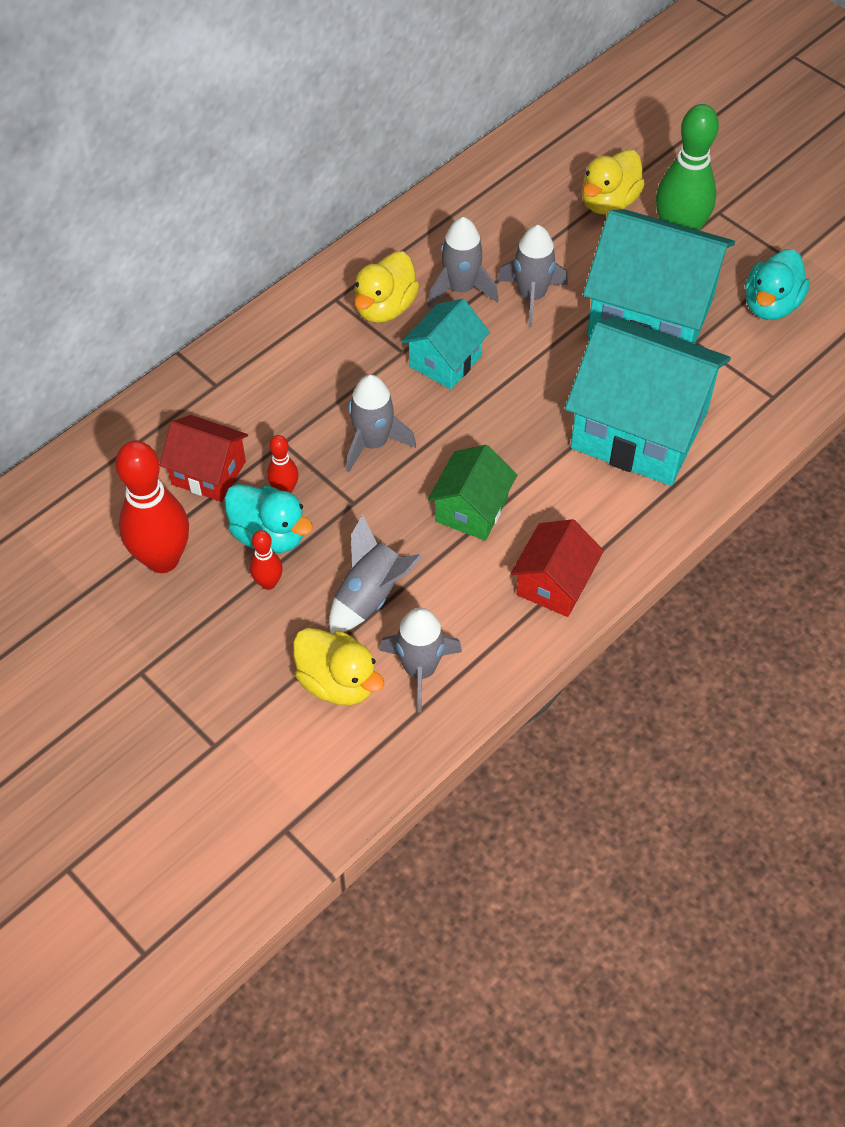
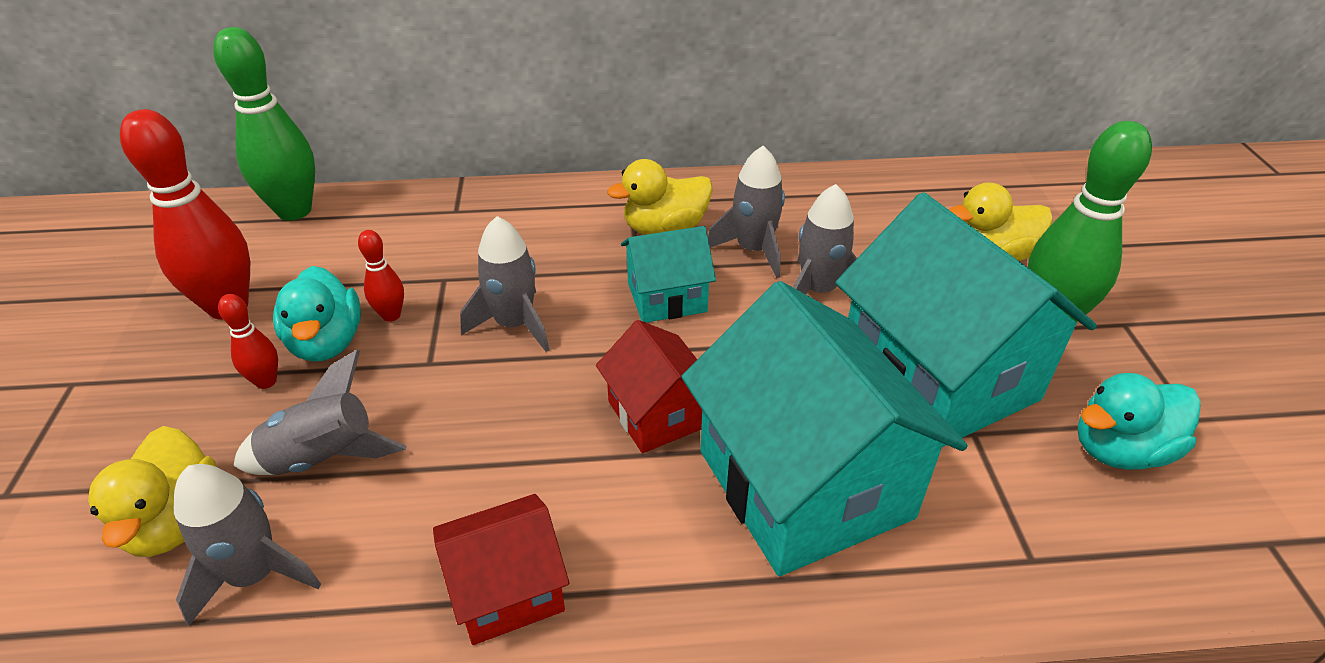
camera: 40 degrees right, 15 degrees down
(90, 463) = (294, 211): none -> green bowling pin
(208, 473) = (357, 266): red house -> red house (657, 414)
(471, 509) = (523, 443): green house -> none

